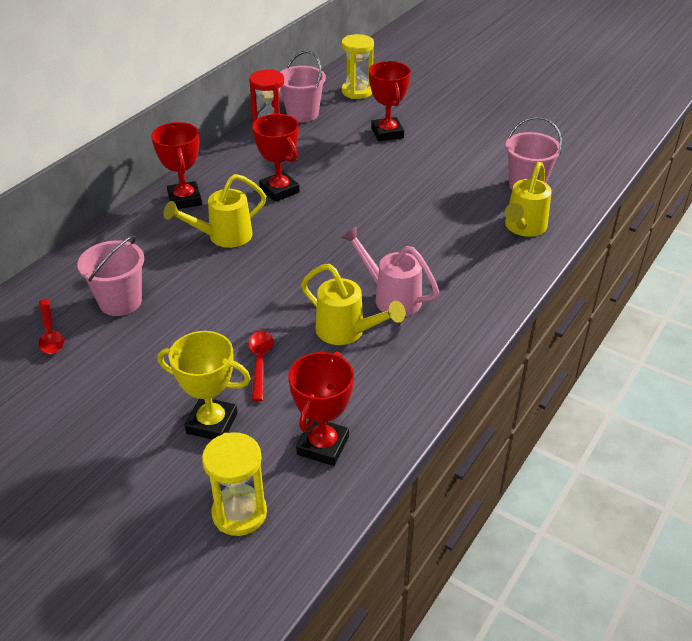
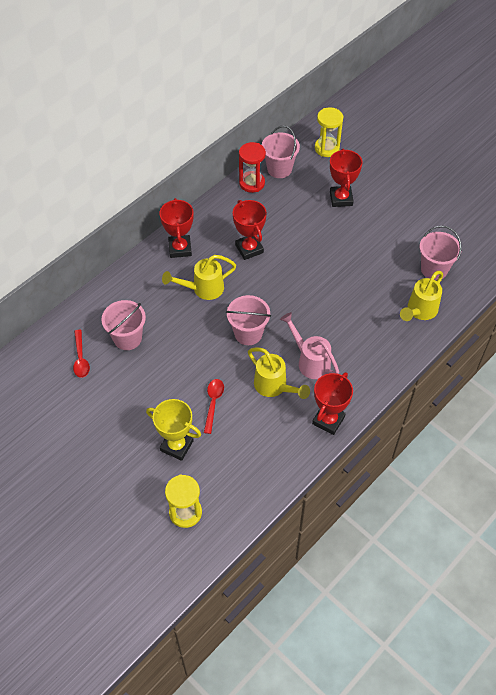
camera: 10 degrees right, 15 degrees up
(296, 277) = (248, 333): none -> pink bucket
(323, 445) = (243, 473): red trophy -> red trophy (328, 420)

